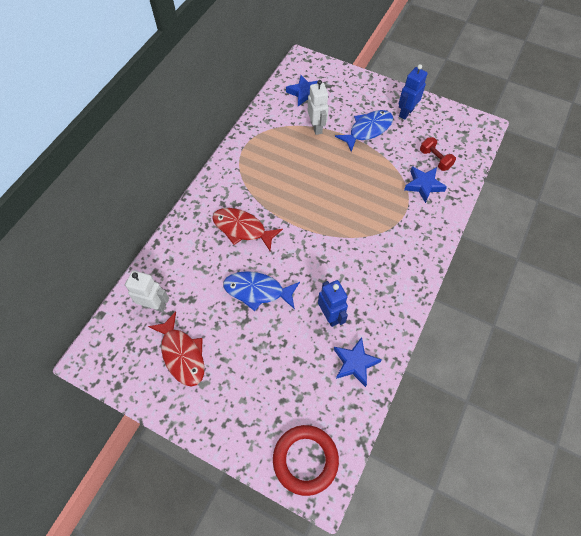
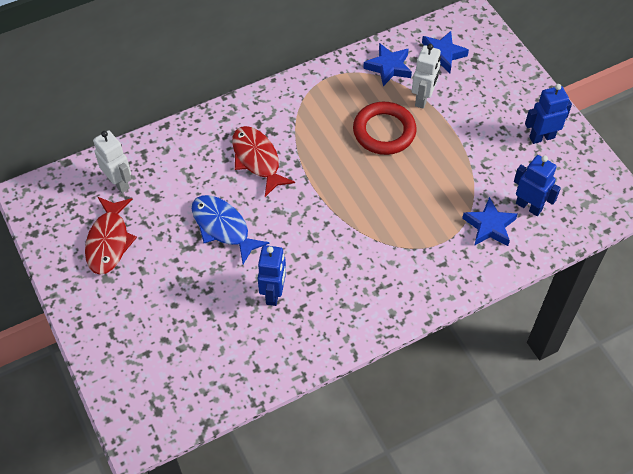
camera: 35 degrees right, 5 degrees down
(305, 460) = (142, 402): red ring -> red ring (384, 131)
(355, 363) = (260, 351): blue star -> blue star (388, 67)
(368, 130) = (479, 132): blue fish -> none
(435, 159) = (529, 206): red dumbbell -> blue robot

